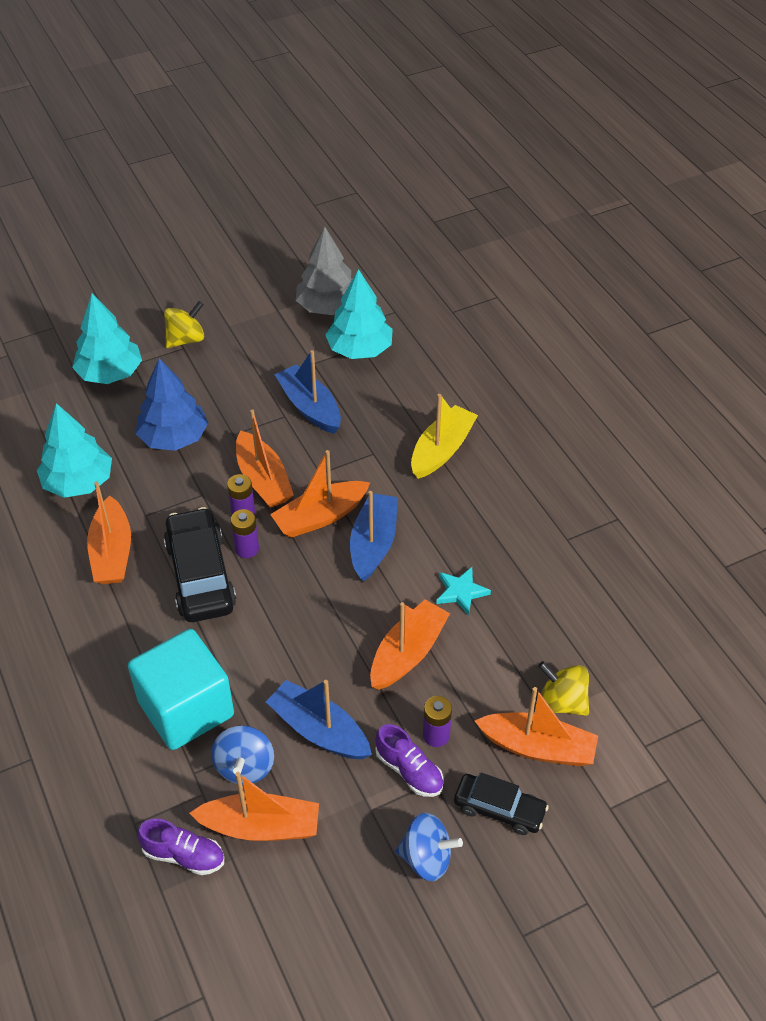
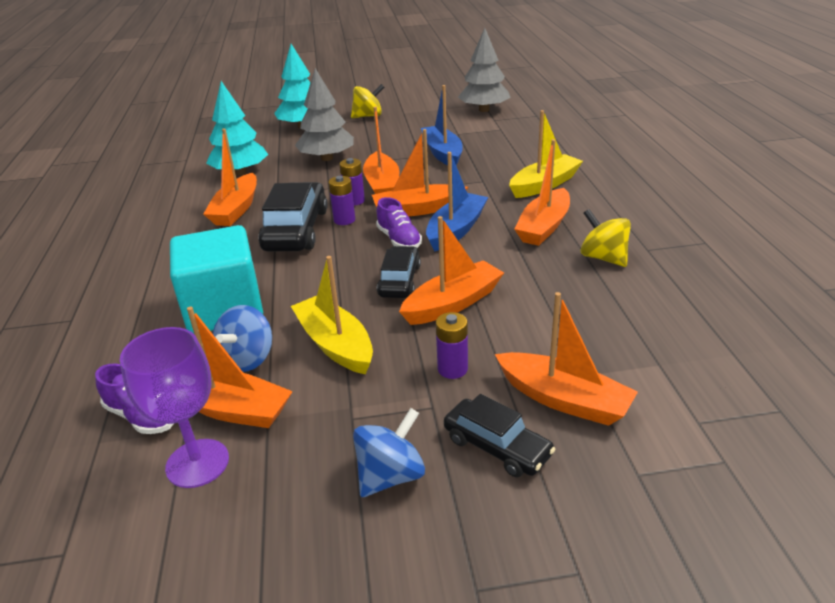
camera: 20 degrees right, 15 degrees down
(174, 438) = (327, 158): blue tree -> grey tree
(263, 888) = (197, 463): none -> purple goblet
(319, 730) = (335, 344): blue boat -> yellow boat
(345, 632) = (399, 281): none -> black car
(360, 349) = (498, 130): turquoise tree -> none
(409, 770) = (410, 392): purple shoe -> purple shoe (399, 240)
(426, 858) = (390, 475): blue spinning top -> blue spinning top turned 75 degrees counterclockwise
(460, 522) = (543, 227): none -> orange boat
(461, 592) = (525, 270): turquoise star -> none
(561, 702) = (604, 366): yellow spinning top -> yellow spinning top (603, 258)

